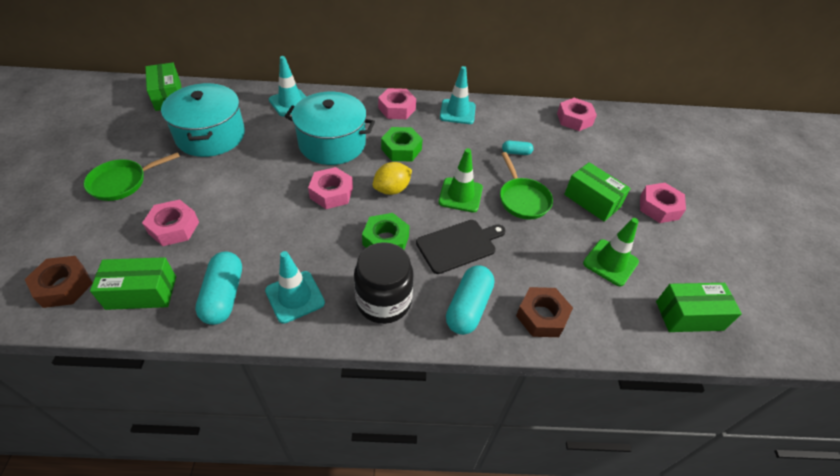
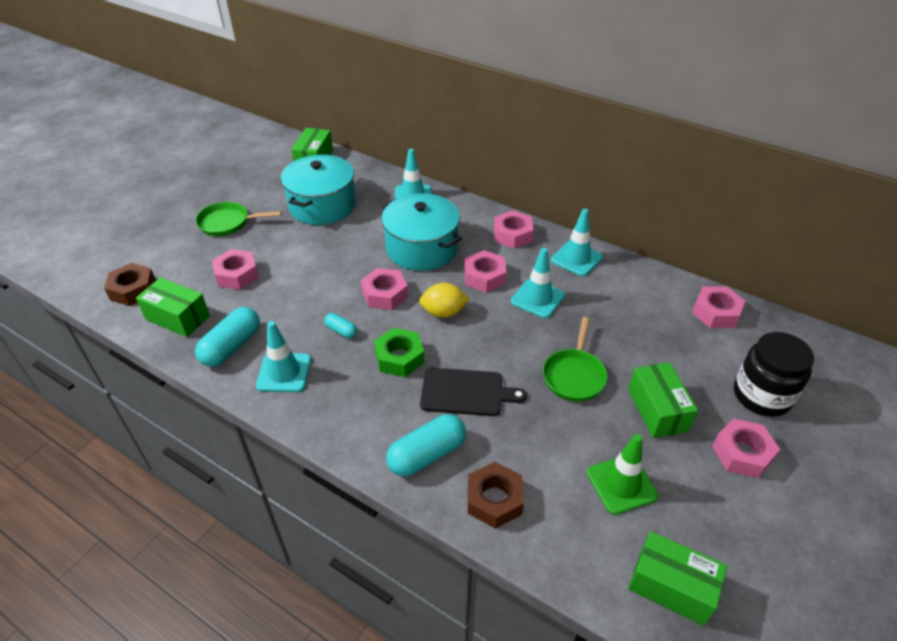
camera: 35 degrees right, 5 degrees down
(383, 301) = (354, 411): black jar -> black jar (761, 396)
(401, 149) = (484, 277): green nut -> pink nut
(453, 152) = (537, 298): none -> turquoise traffic cone
(460, 195) = (508, 344): green traffic cone -> none
(516, 152) = (609, 324): turquoise capsule -> turquoise capsule (341, 331)

